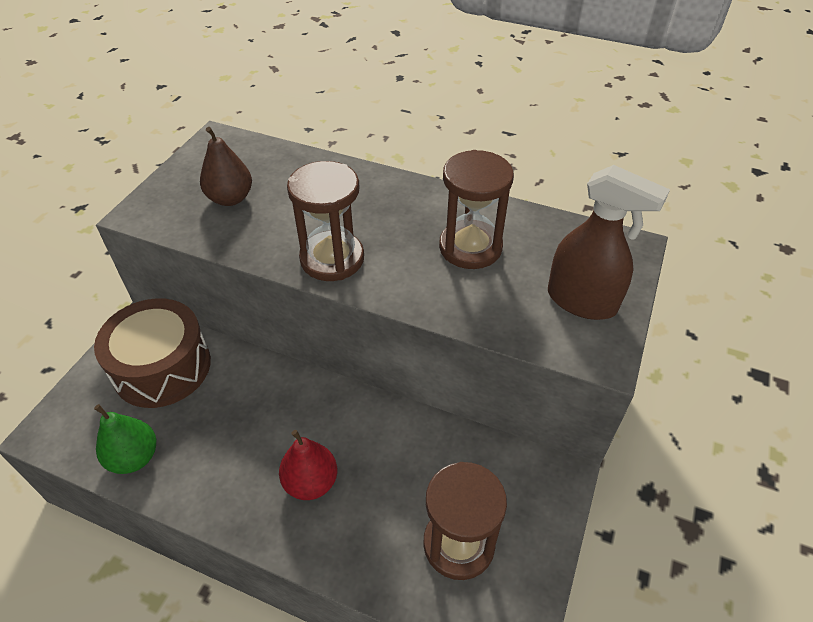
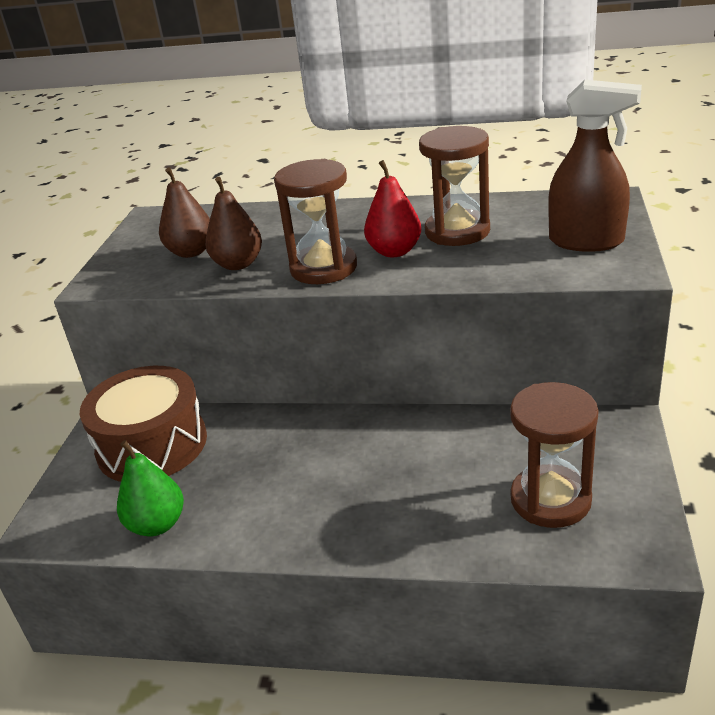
camera: 10 degrees left, 15 degrees down
(262, 228) = (238, 264): none -> brown pear
(311, 482) = (367, 493): red pear -> red pear (394, 251)

